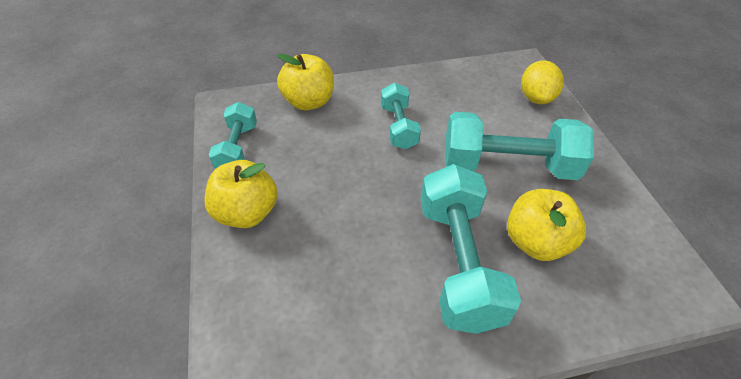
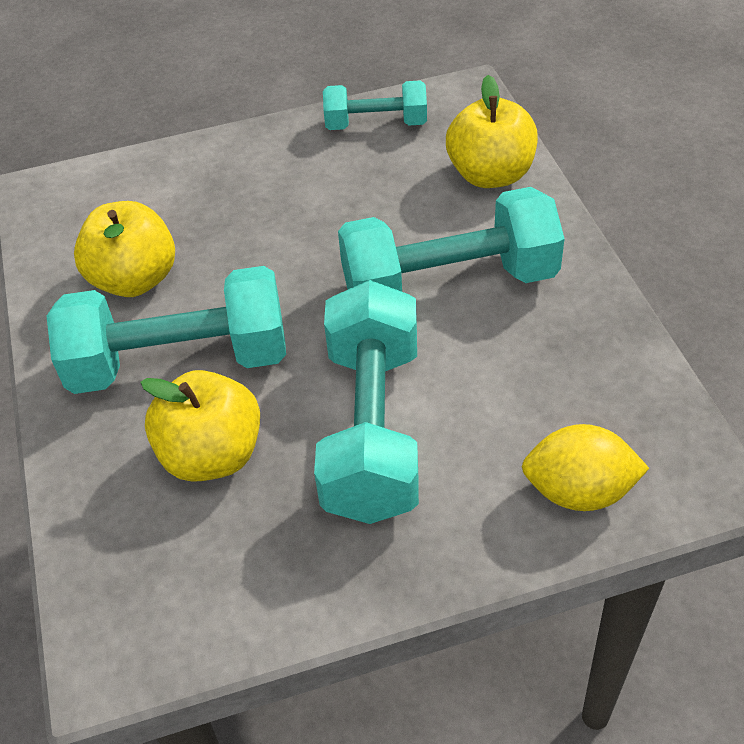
camera: 90 degrees right, 0 degrees up
(247, 212) = (264, 154): yellow apple -> yellow apple (135, 279)
(398, 127) = (449, 284): turquoise dumbbell -> turquoise dumbbell, size x1.75

